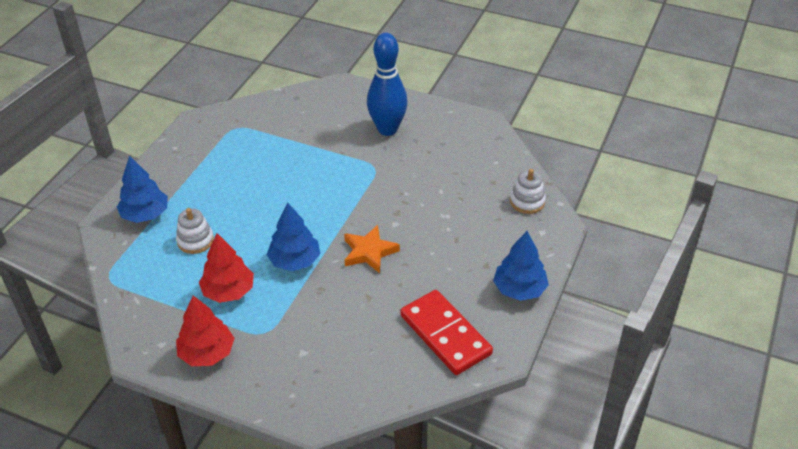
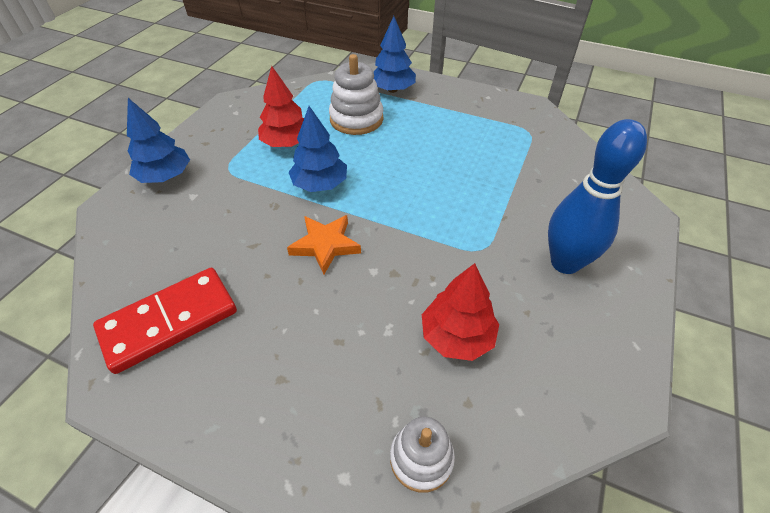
camera: 90 degrees right, 5 degrees up
(195, 241) = (356, 119): white stacking toy -> white stacking toy, size x1.53
(207, 353) = (215, 136): red tree -> red tree (457, 336)
(519, 289) = (222, 424): blue tree -> blue tree (165, 176)

